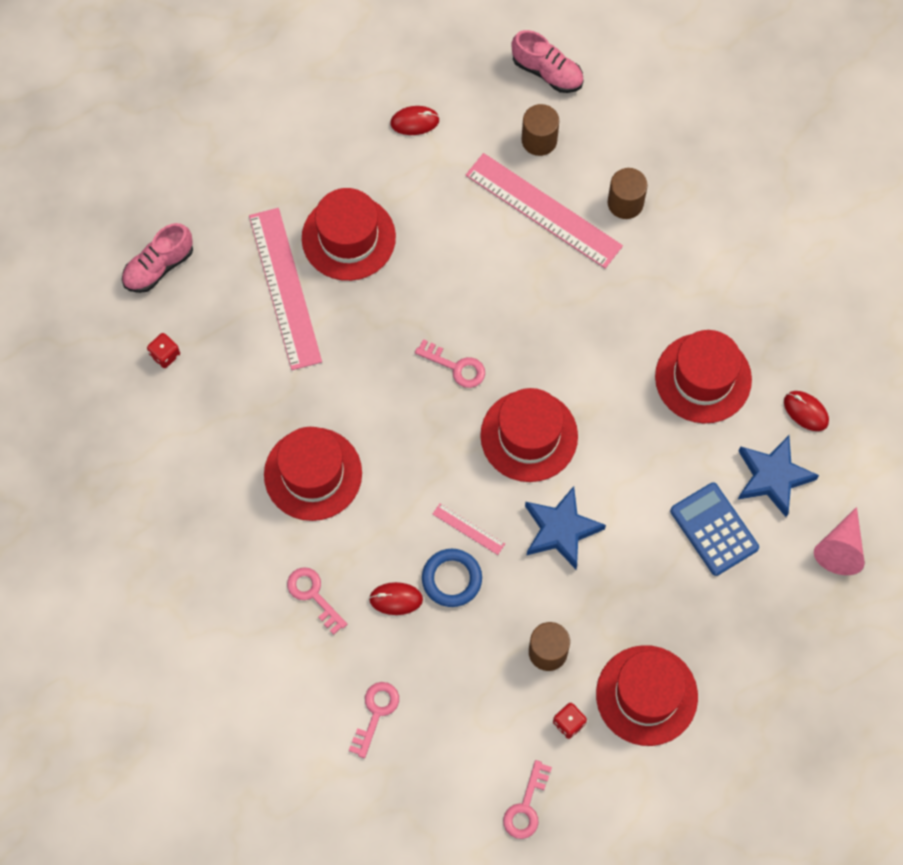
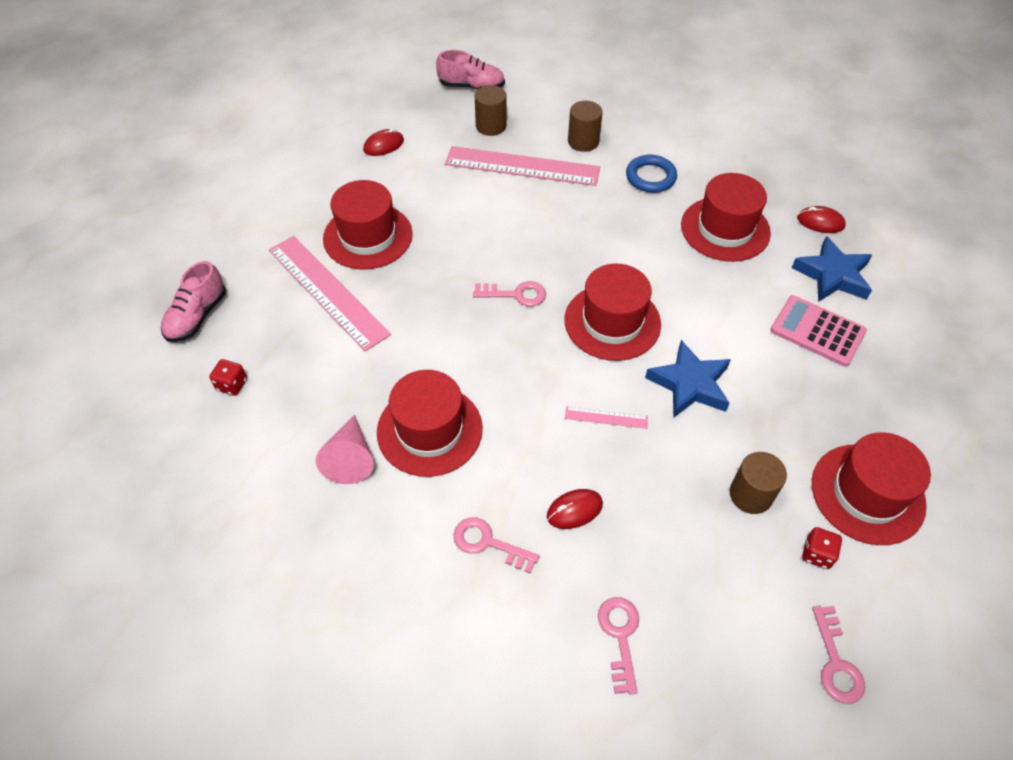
camera: 25 degrees left, 15 degrees down
(452, 579) = (617, 468): blue ring -> blue ring (650, 177)
(714, 529) = (817, 331): blue calculator -> pink calculator
(840, 548) = (927, 305): pink cone -> pink cone (350, 458)

